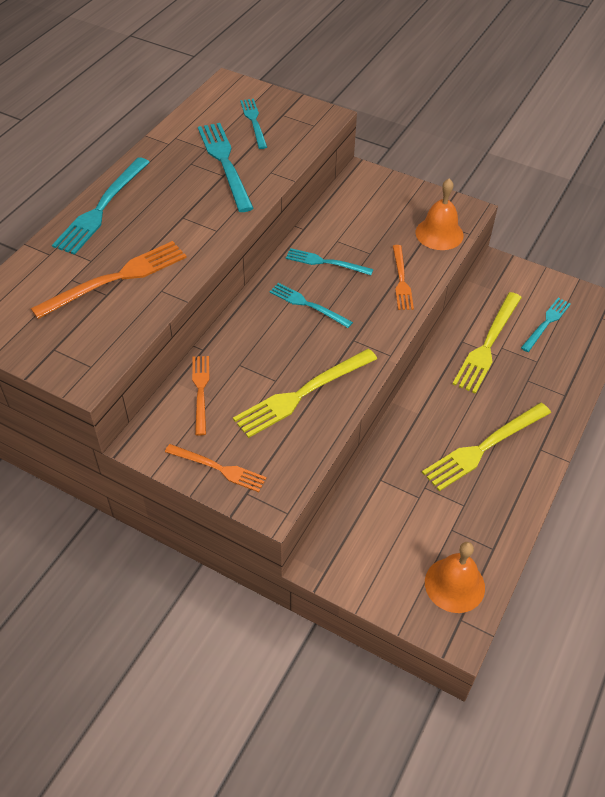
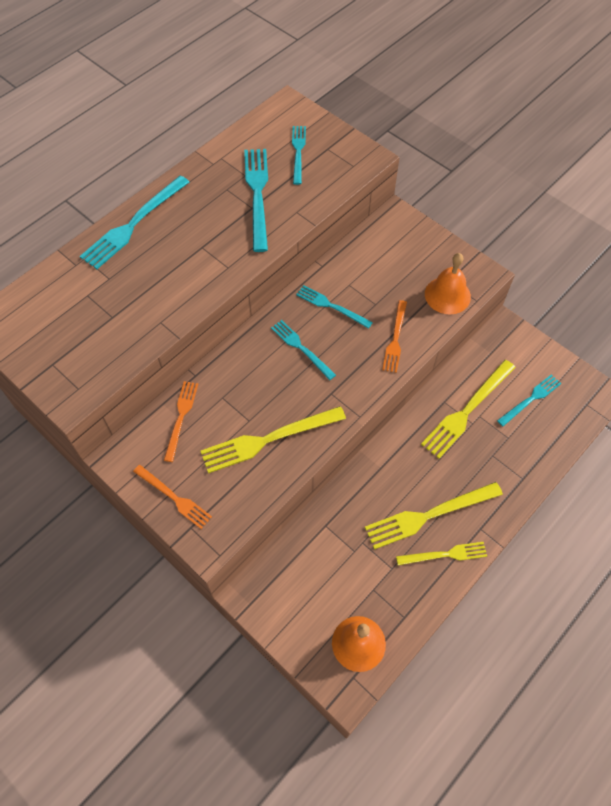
camera: 15 degrees right, 10 degrees up
(116, 279) = (125, 302): orange fork -> none
(513, 480) = (445, 554): none -> yellow fork

